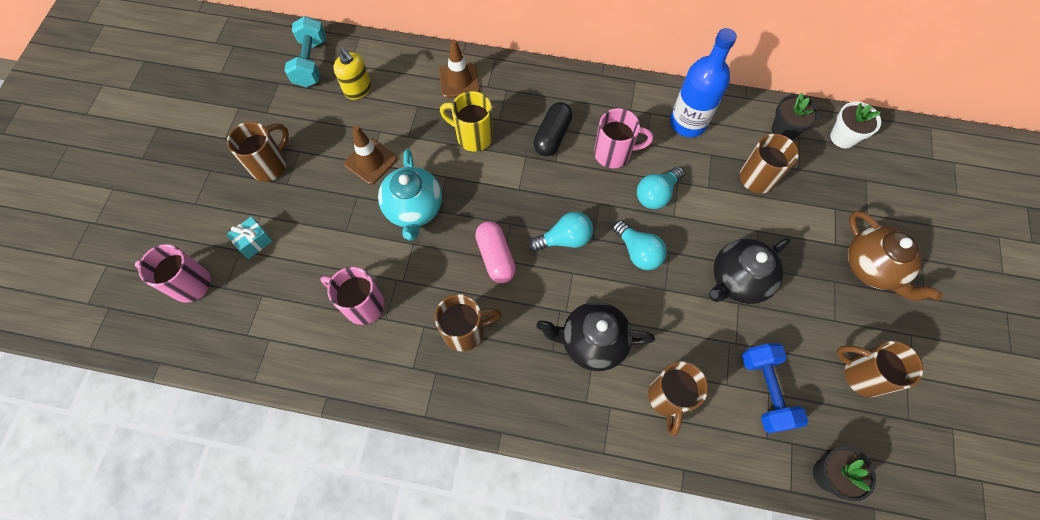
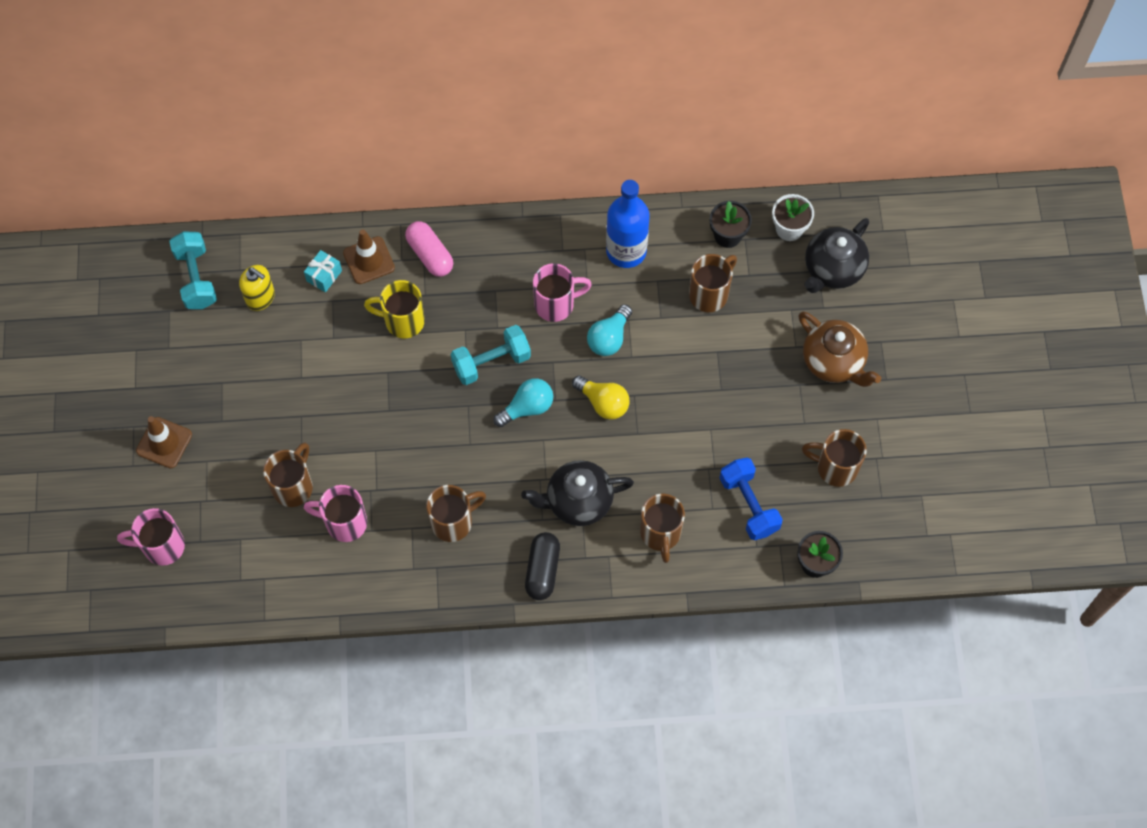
camera: 15 degrees left, 0 degrees up
(254, 242) = (211, 489): turquoise gift -> turquoise gift (324, 276)
(270, 165) = (196, 405): brown mug -> brown mug (293, 486)
(370, 161) = (302, 375): brown traffic cone -> brown traffic cone (164, 443)
(414, 209) = (364, 414): turquoise teapot -> none
(495, 257) = (462, 443): pink capsule -> pink capsule (430, 255)
(542, 190) = (491, 362): none -> turquoise dumbbell
(552, 136) = (487, 300): black capsule -> black capsule (542, 570)
(638, 252) = (603, 403): turquoise light bulb -> yellow light bulb
(738, 280) = (706, 406): black teapot -> black teapot (833, 269)

